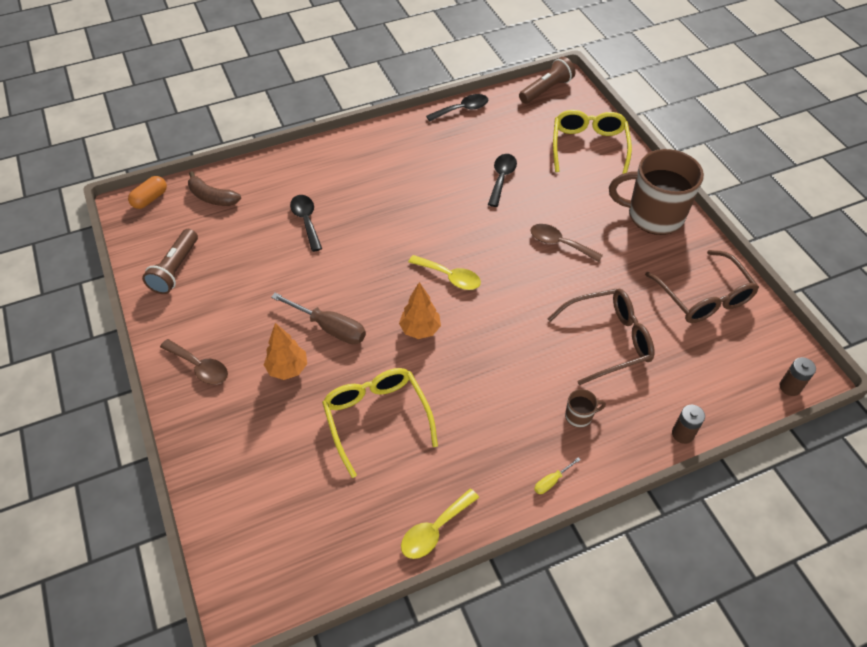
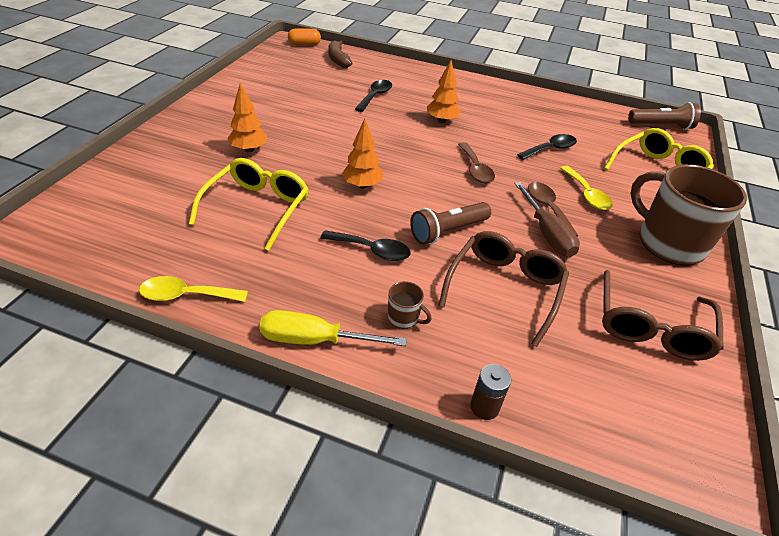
camera: 40 degrees right, 10 degrees down
(175, 269) = (267, 75): brown flashlight -> brown flashlight (447, 231)
(200, 367) = (206, 118): brown spoon -> brown spoon (475, 169)
(330, 328) = (306, 148): brown screwdriver -> brown screwdriver (547, 233)
(393, 209) = (442, 121): none -> orange tree
(450, 277) = (428, 173): yellow spoon -> yellow spoon (586, 194)
(462, 109) = (571, 103): black spoon -> black spoon (372, 250)
(551, 481) = (314, 340): yellow screwdriver -> yellow screwdriver, size x2.09
(607, 340) = (504, 289): brown glasses -> brown glasses turned 90 degrees counterclockwise
(790, 387) = (669, 469): brown battery -> none

